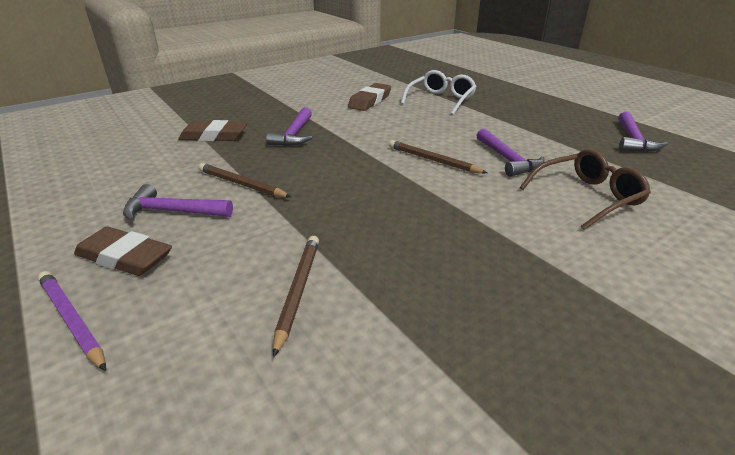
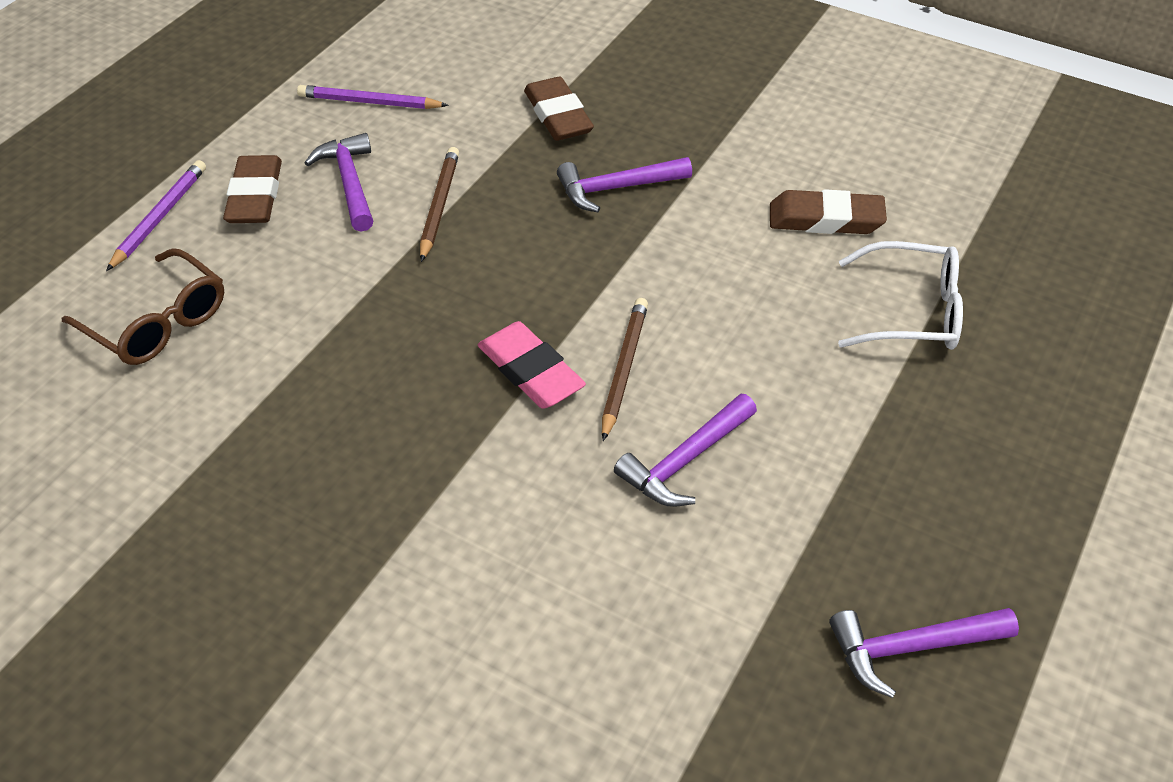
camera: 65 degrees right, 15 degrees up
(100, 188) = (369, 102): none -> purple pencil
(298, 290) = (252, 343): brown pencil -> none
(416, 185) = (530, 371): none -> pink eraser
(587, 197) = (602, 581): brown glasses -> brown glasses (157, 322)

